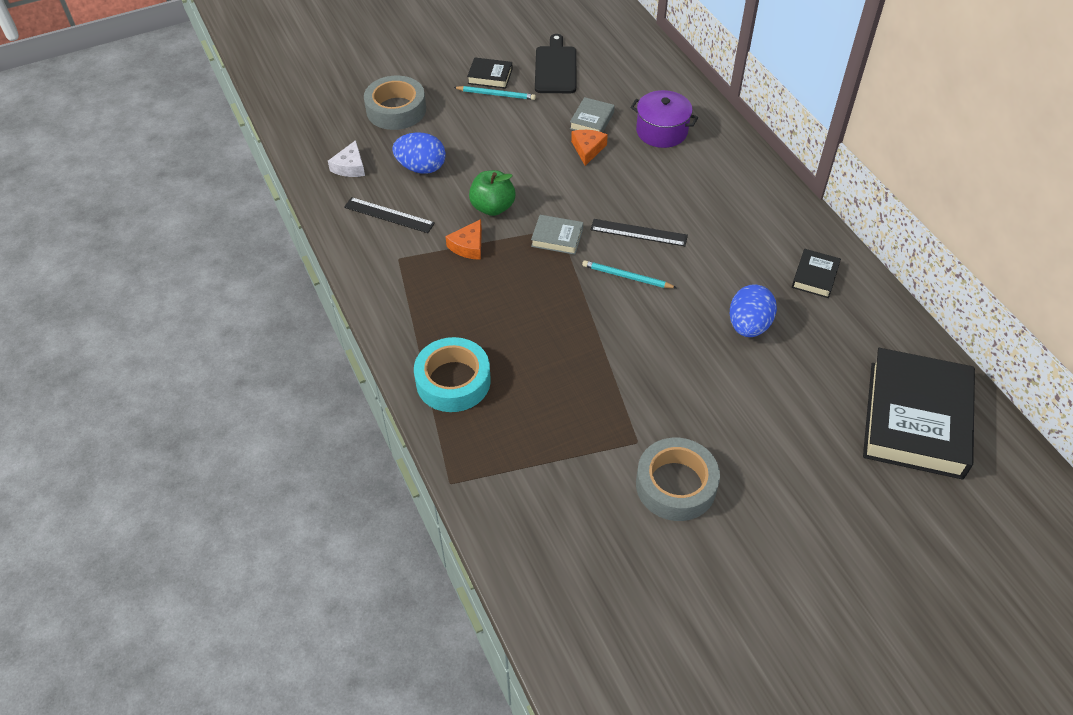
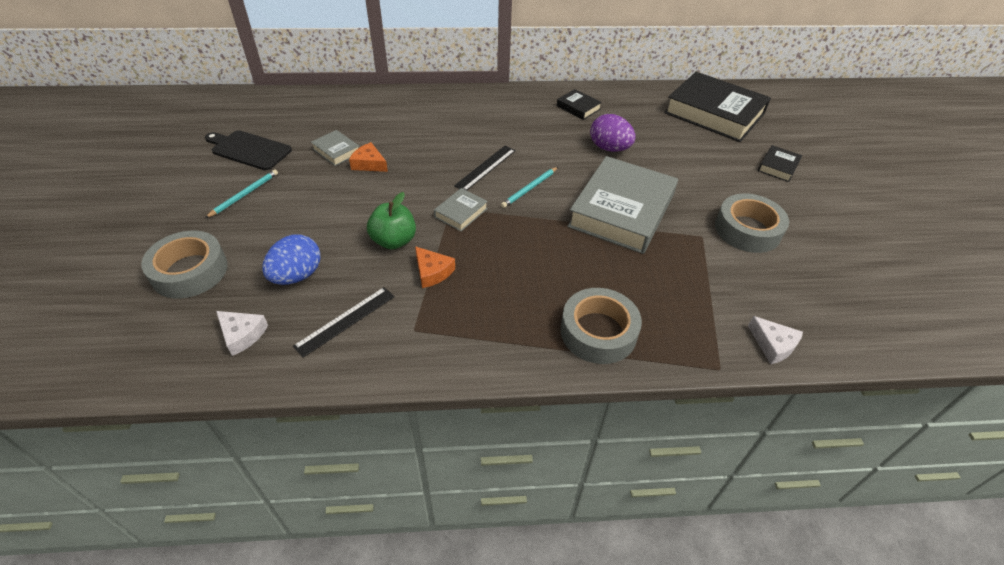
camera: 70 degrees left, 5 degrees down
(453, 381) = (598, 332): turquoise tape -> grey tape
(490, 76) = (214, 191): black book -> black book (778, 166)
(502, 525) = (773, 345): none -> white cheese
(638, 362) = (622, 211): none -> grey book
(661, 131) = (383, 122): purple pot -> none
(748, 325) = (609, 148): blue egg -> purple egg

